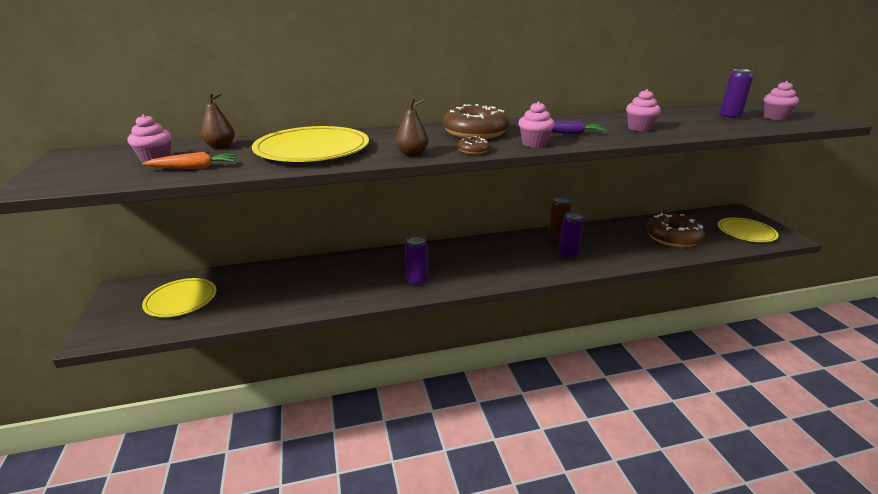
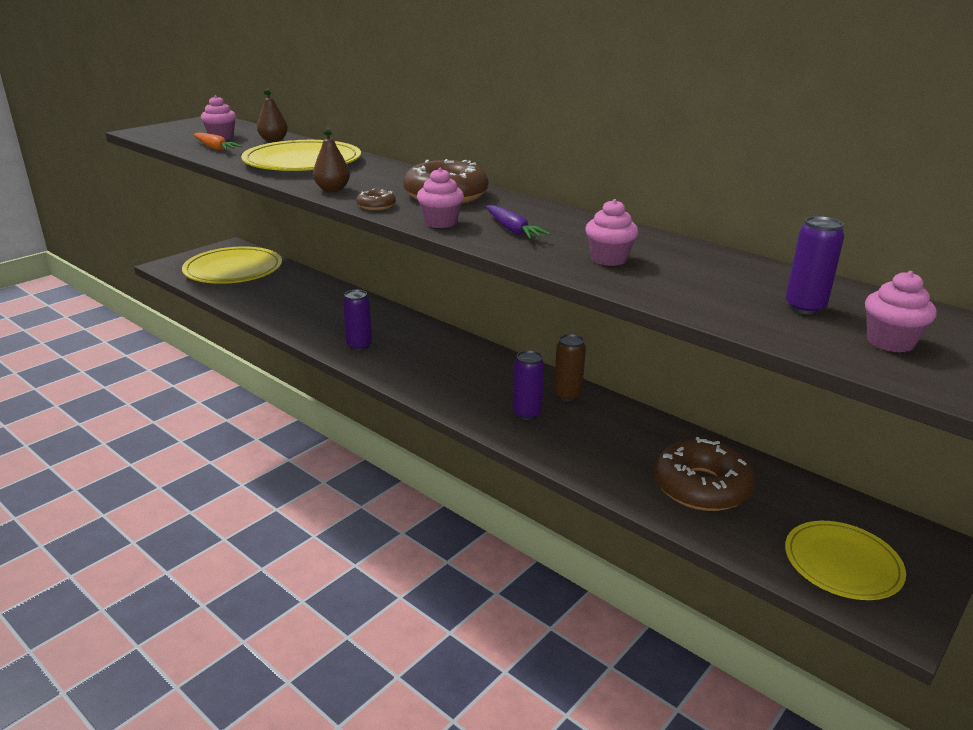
camera: 55 degrees right, 0 degrees up
(181, 300) = (233, 270): yellow plate -> yellow plate, size x1.55

